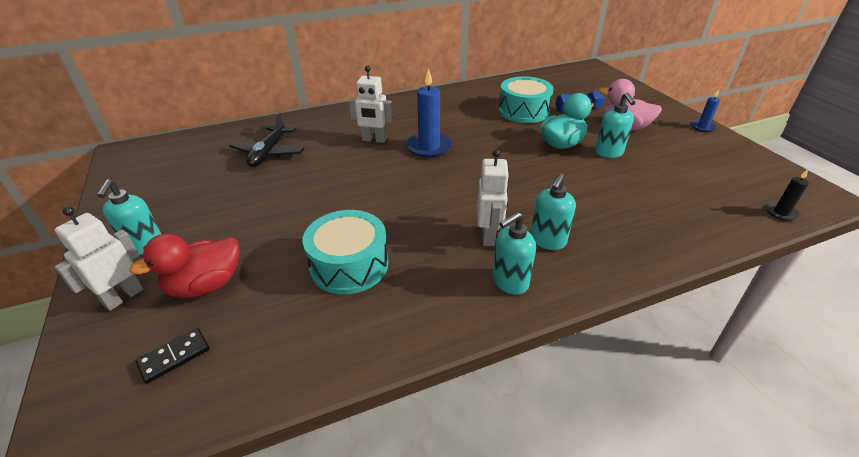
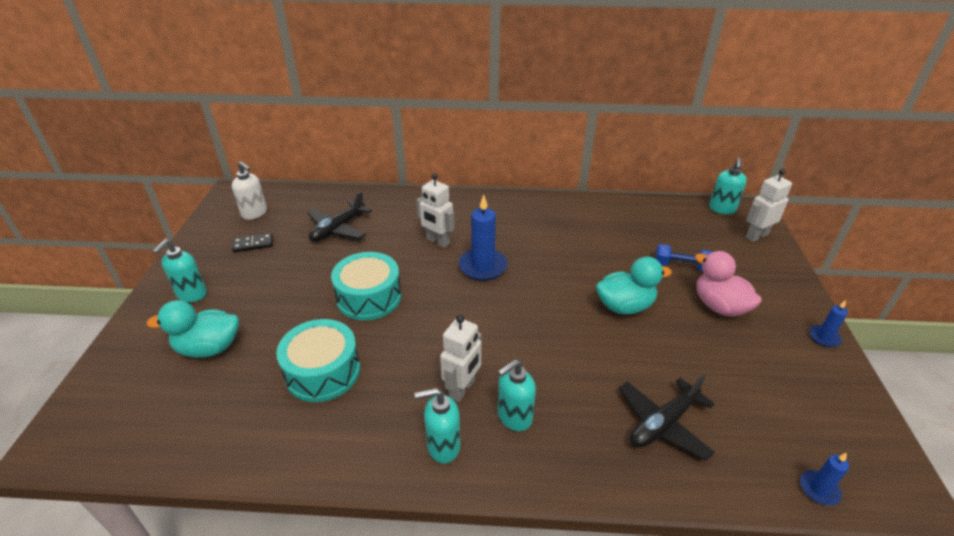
camera: 25 degrees right, 0 degrees up
(123, 297) = (151, 336): white robot -> white robot (756, 236)
(165, 162) = (254, 213): none -> white soap dispenser
(174, 356) = (151, 403): black domino -> black domino (253, 244)
(206, 285) = (209, 348): red duck -> turquoise duck
(523, 111) = (616, 250): turquoise drum -> turquoise drum (369, 297)
(609, 153) = (670, 335): turquoise soap dispenser -> turquoise soap dispenser (722, 209)
(655, 208) = (663, 424): none -> black plane
(781, 212) = (819, 489): black candle -> blue candle

